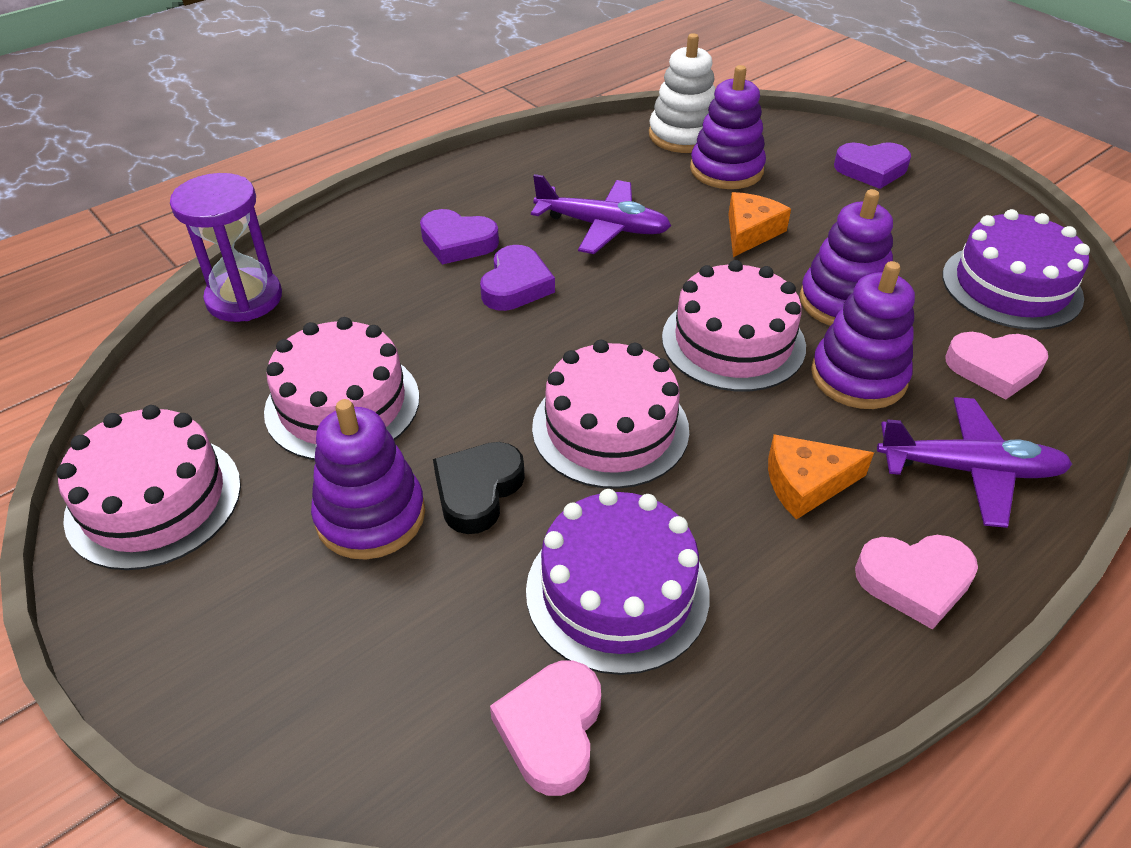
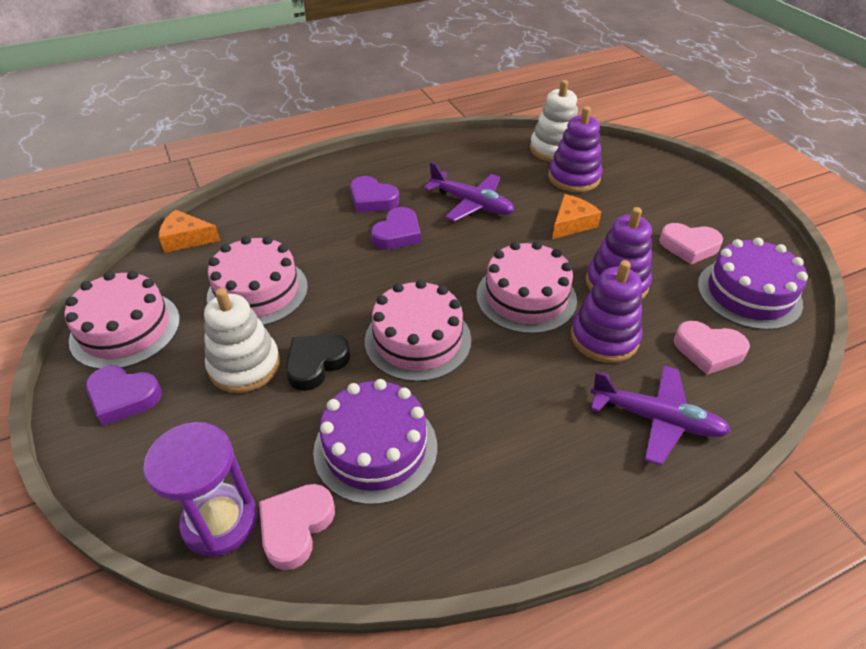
camera: 15 degrees right, 0 degrees up
(244, 298) = (228, 214): purple hourglass -> purple hourglass (220, 521)
(370, 516) = (244, 365): purple stacking toy -> white stacking toy
(806, 483) = (534, 404): orange cheese -> orange cheese (186, 239)
(871, 169) = (680, 193): purple heart -> purple heart (123, 397)
(914, 581) = (580, 488): pink heart -> pink heart (689, 246)

